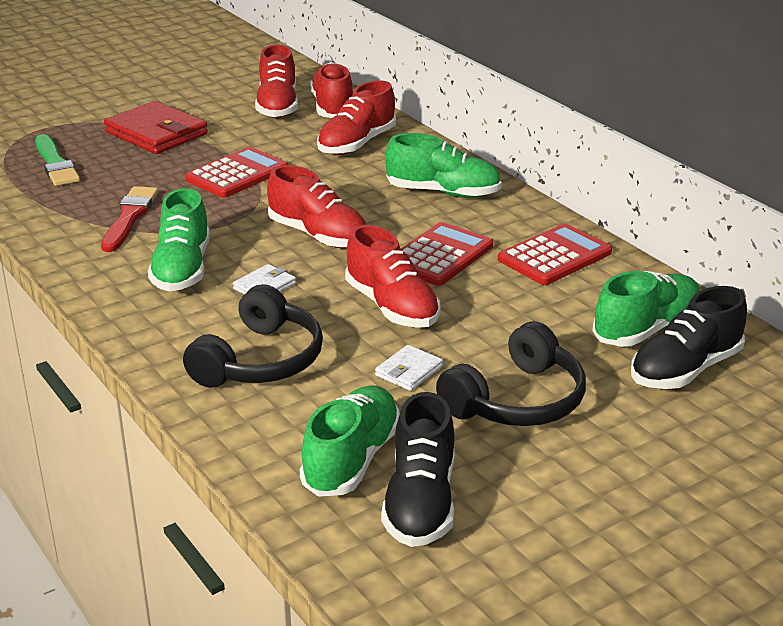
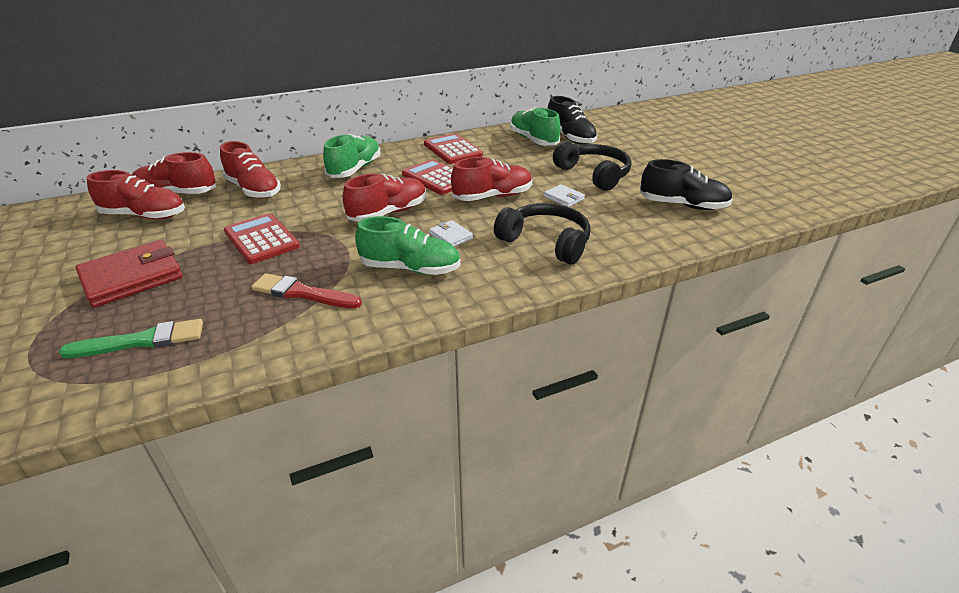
camera: 80 degrees left, 5 degrees up
(352, 459) = (649, 220): green shoe -> none

